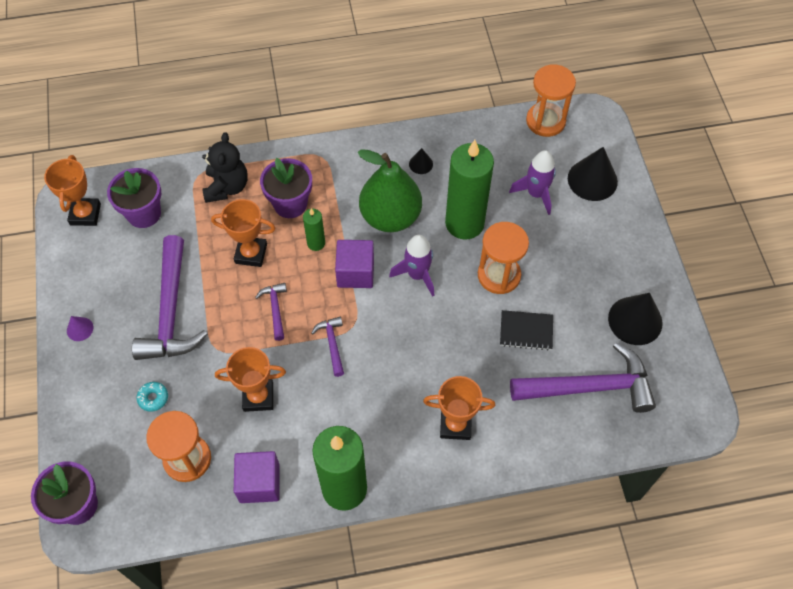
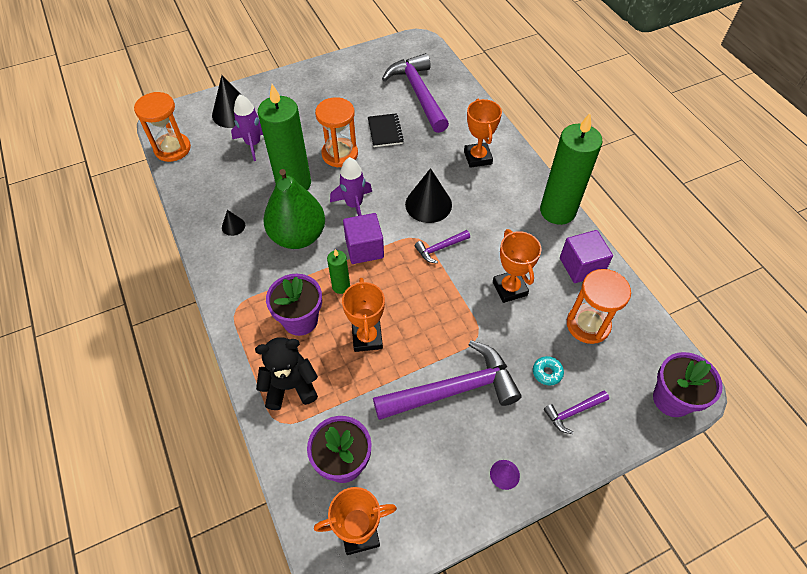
camera: 105 degrees left, 5 degrees down
(275, 309) = (421, 299): purple hammer -> purple hammer (573, 412)
(635, 320) = (357, 77): black cone -> black cone (428, 204)

